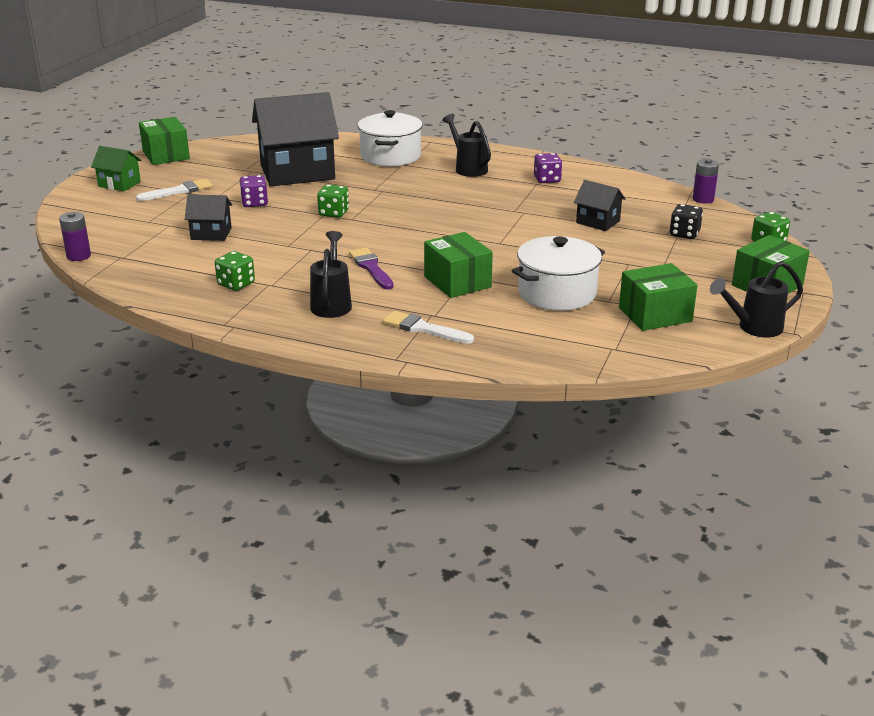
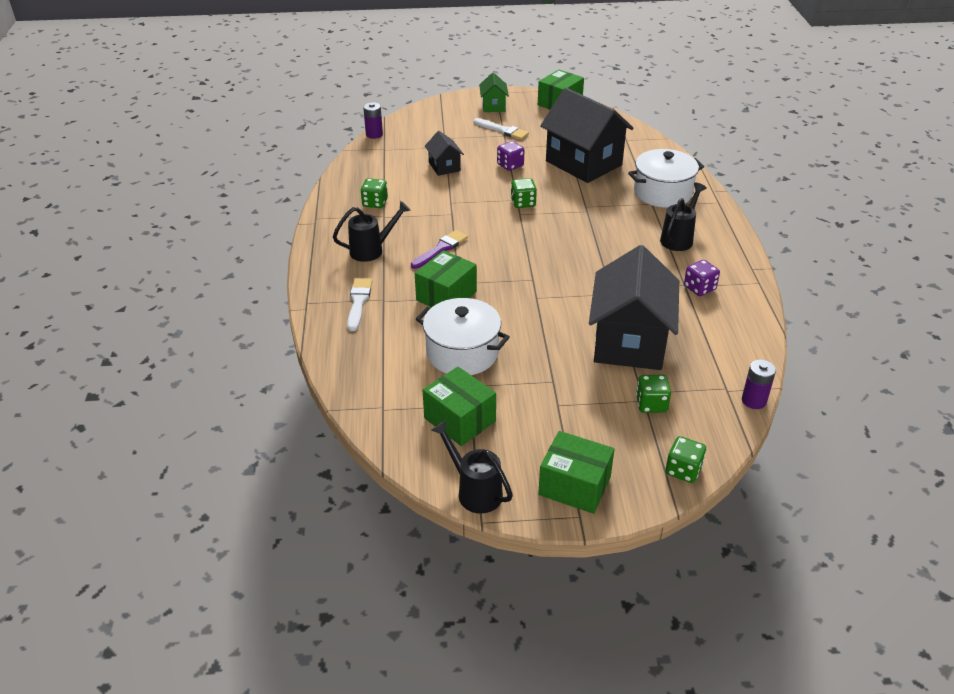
camera: 65 degrees right, 10 degrees up
(598, 222) = (629, 342): black house -> black house, size x2.13
(684, 234) = (651, 404): black dice -> green dice

